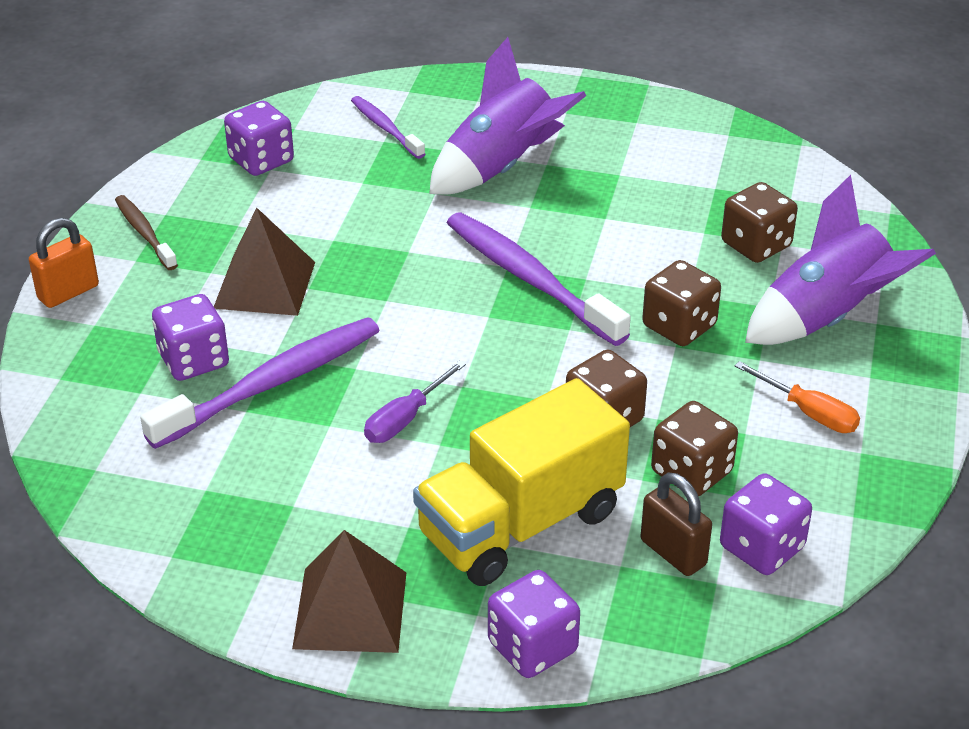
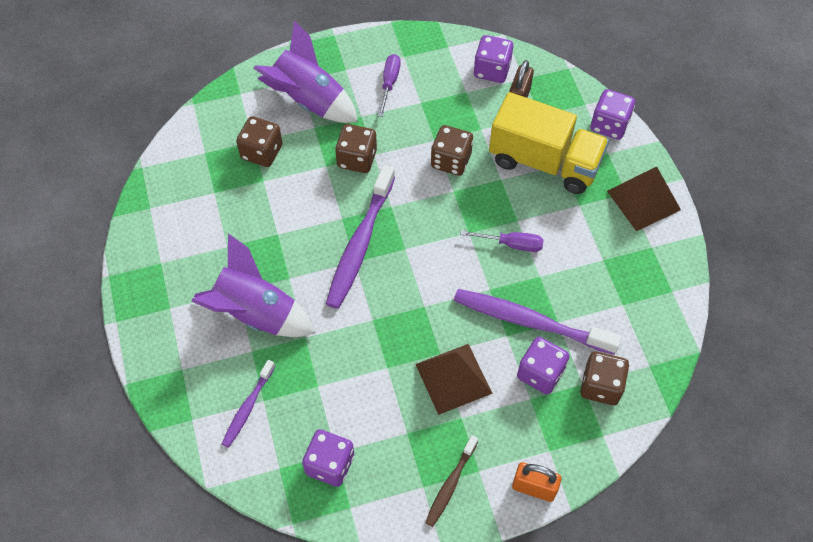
camera: 120 degrees left, 20 degrees up
(691, 472) = (463, 112): brown dice -> brown dice (601, 386)
(809, 412) = (389, 83): orange screwdriver -> purple screwdriver

